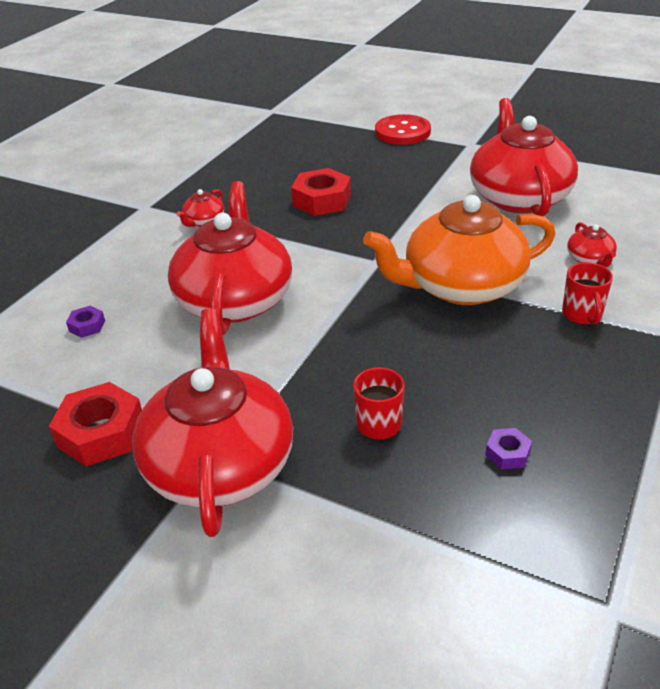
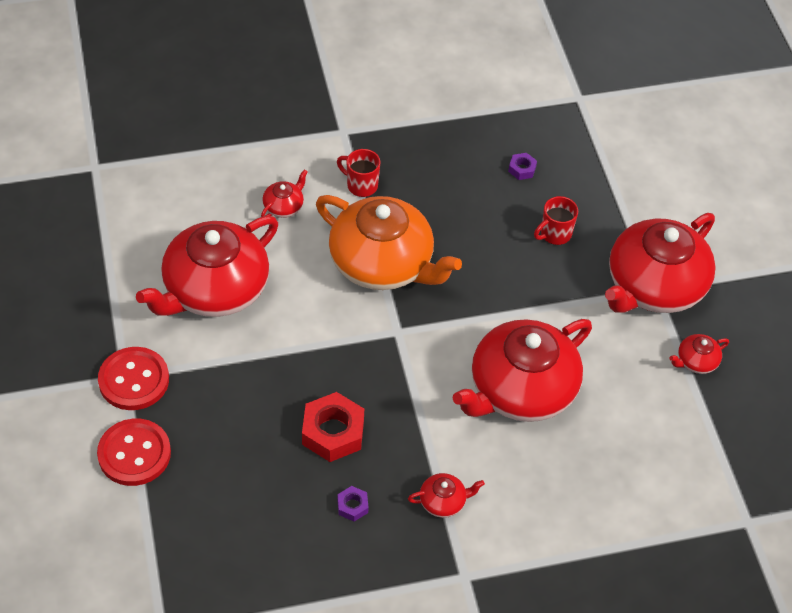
camera: 135 degrees left, 15 degrees up
(87, 326) = (634, 461): purple nut -> purple nut (352, 506)
(101, 433) = (696, 361): red nut -> red teapot
(463, 146) = (134, 380): none -> red button
(582, 315) = (361, 185): red mug -> red mug turned 105 degrees counterclockwise

